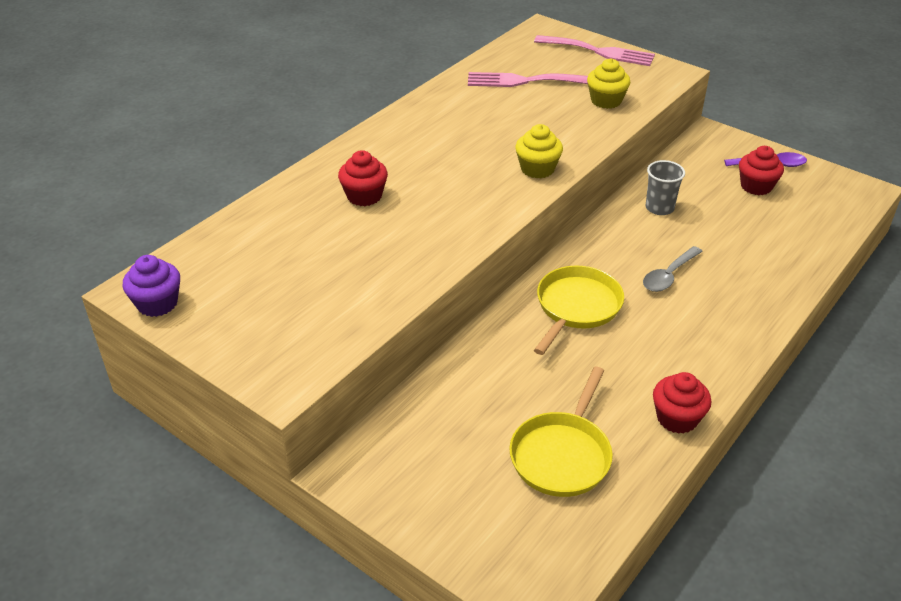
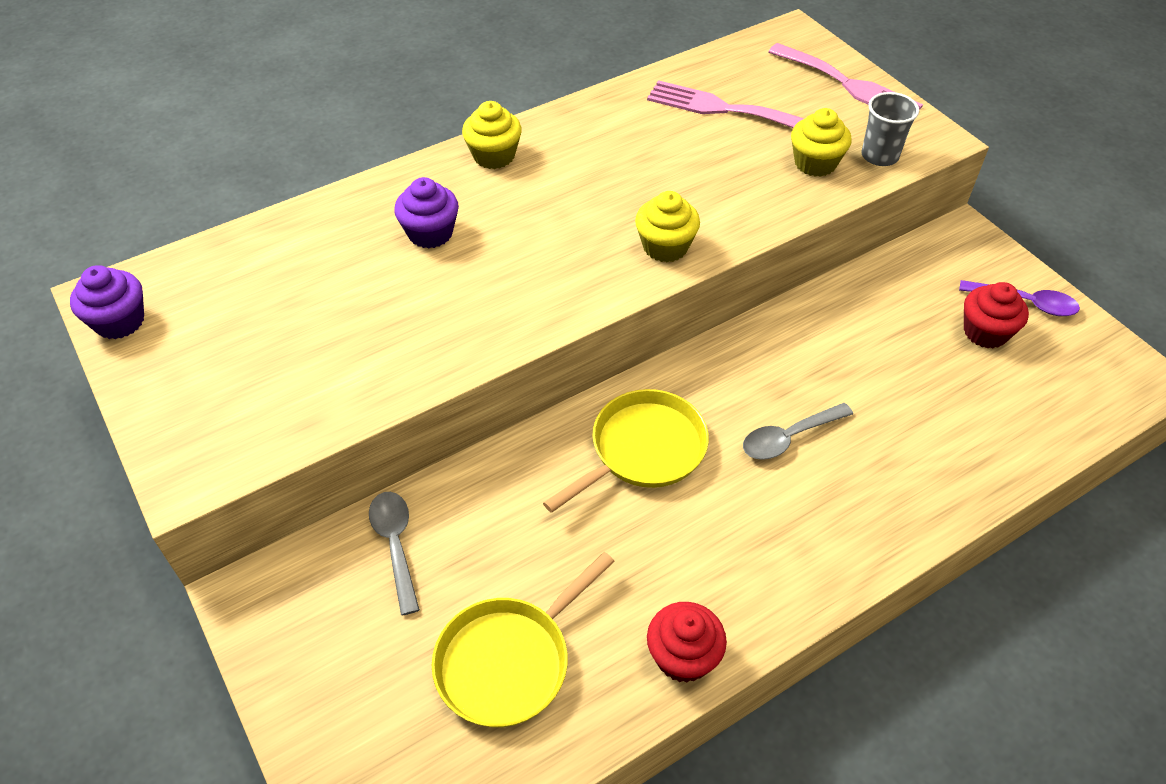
camera: 20 degrees right, 10 degrees up
(364, 196) = (430, 233): red cupcake -> purple cupcake
(379, 140) = (494, 156): none -> yellow cupcake
(437, 410) = (395, 545): none -> grey spoon
(659, 208) = (832, 331): grey cup -> grey cup (879, 156)

